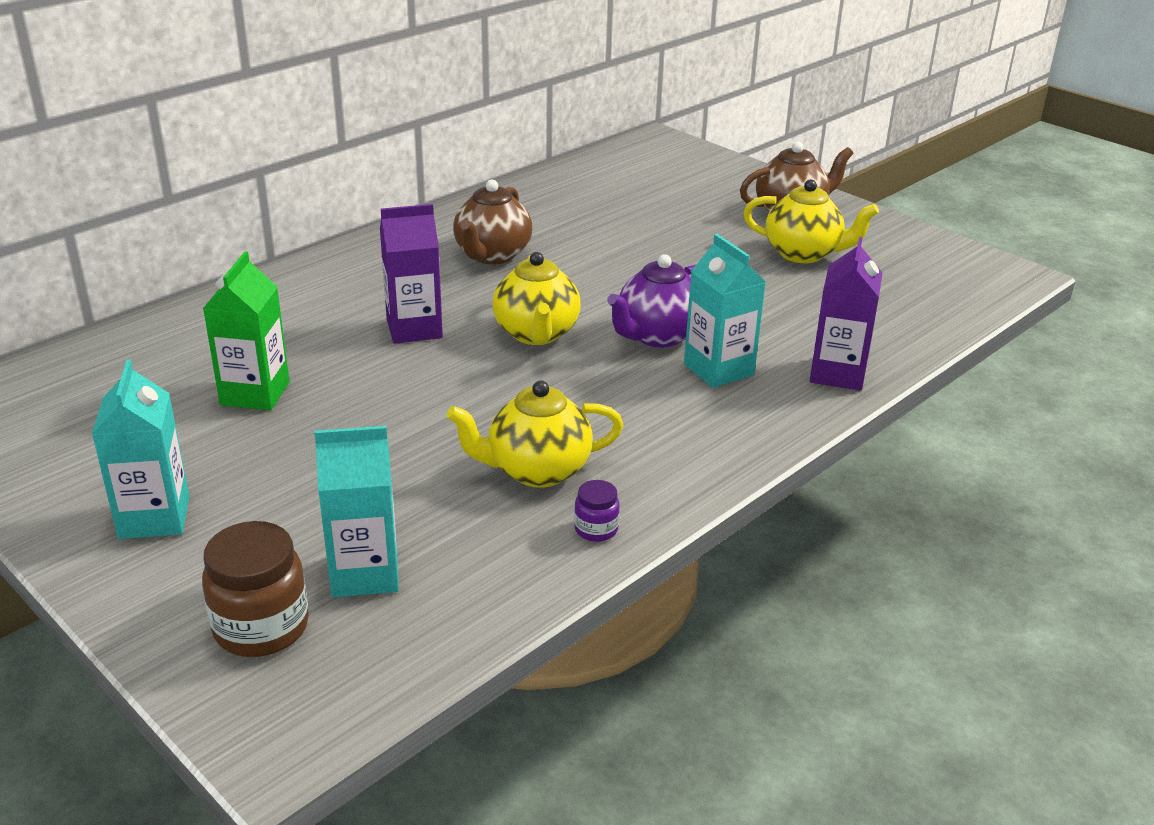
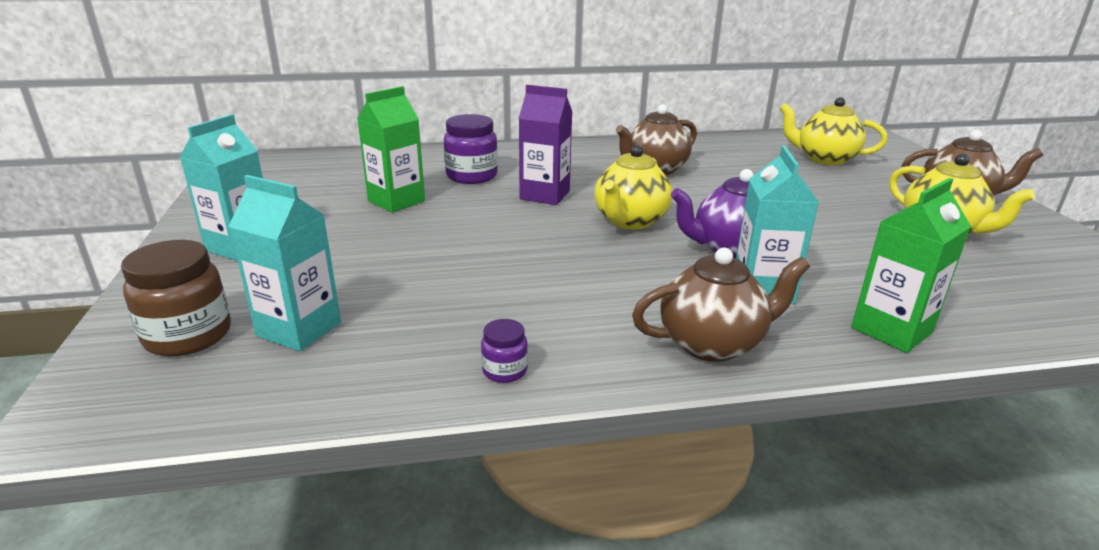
camera: 35 degrees right, 5 degrees down
(299, 329) = (472, 176): none -> purple jar
(537, 470) = (514, 308): yellow teapot -> yellow teapot (824, 159)
(727, 438) = (712, 344): none -> brown teapot
(837, 373) = (891, 330): purple carton -> green carton

